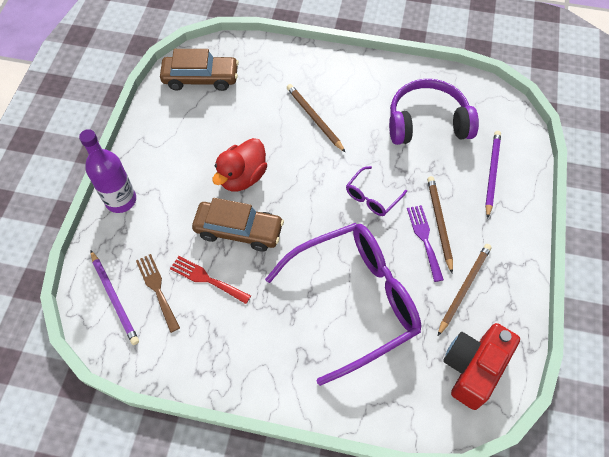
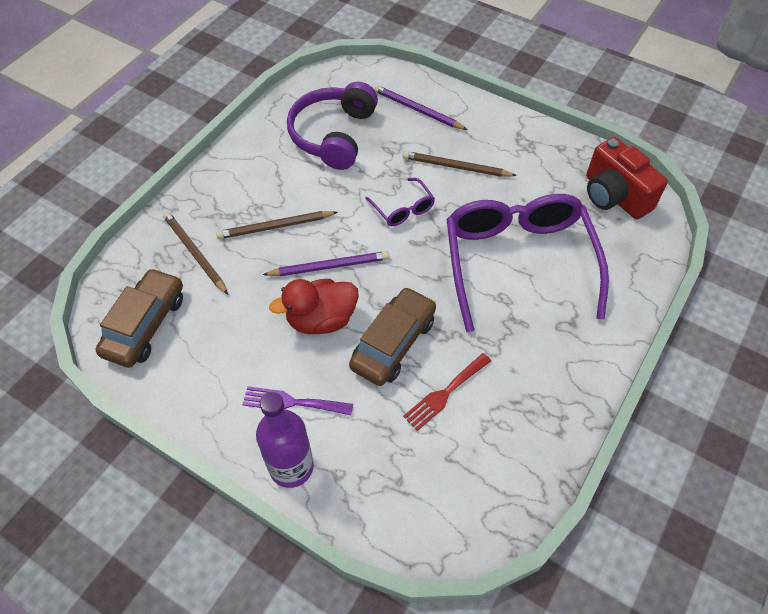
camera: 70 degrees left, 5 degrees down
(114, 298) = (435, 505): purple pencil -> purple pencil (329, 266)
(157, 289) = (439, 451): brown fork -> none
(242, 177) = (321, 319): red duck -> red duck turned 105 degrees clockwise
(424, 239) = (469, 184): purple fork -> purple fork (292, 402)
(464, 288) = (532, 174): brown pencil -> brown pencil (194, 253)

